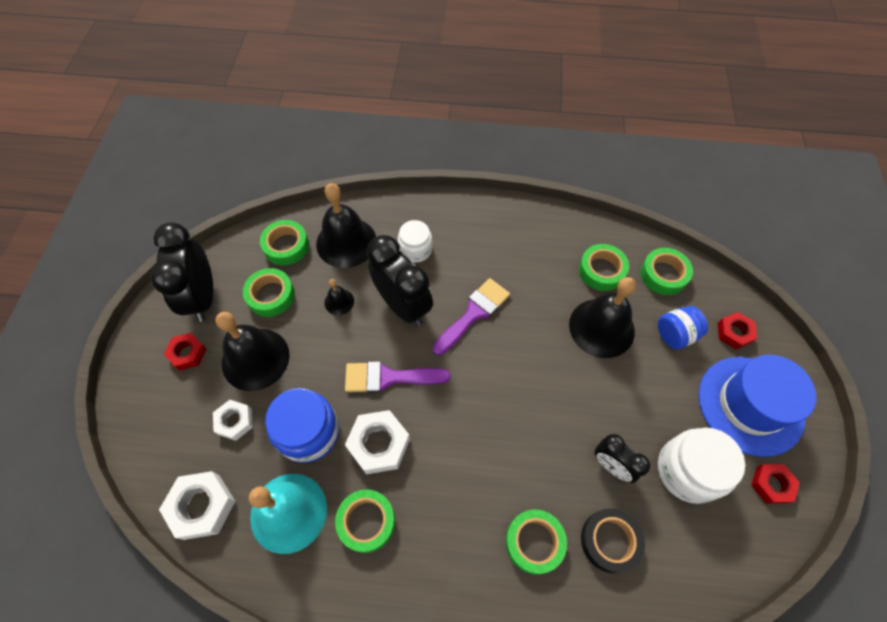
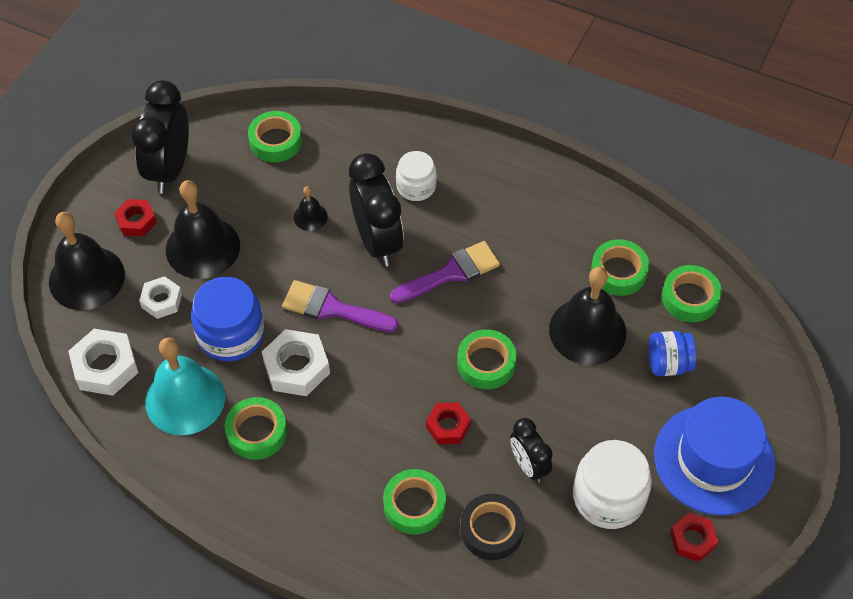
camera: 20 degrees right, 5 degrees down
(271, 295) = (241, 188): green tape -> green tape (486, 363)
(346, 242) = (342, 156): black bell -> black bell (86, 278)
(734, 333) = (738, 383): red nut -> red nut (448, 426)

